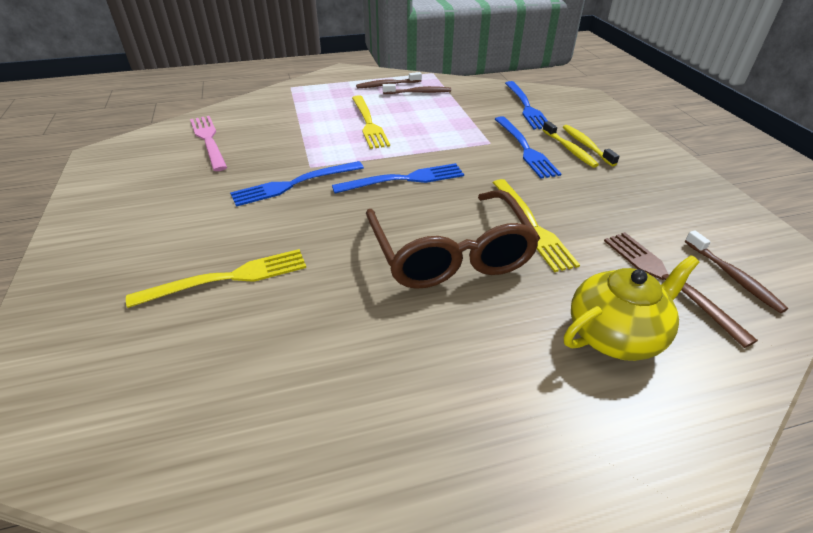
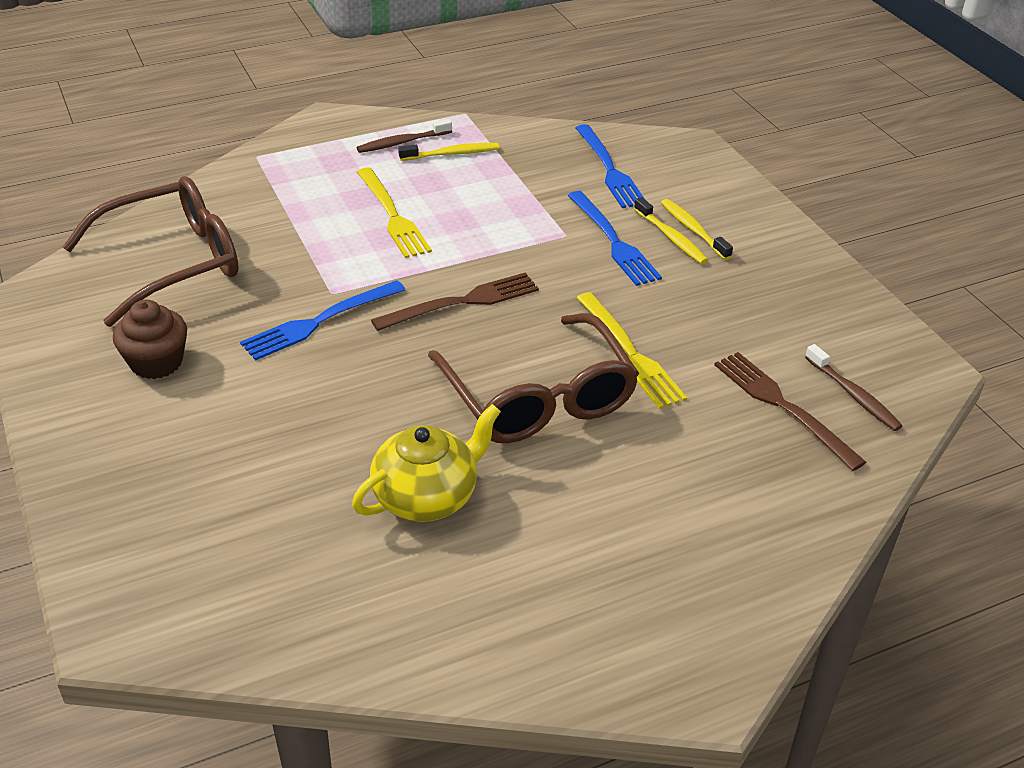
camera: 10 degrees left, 0 degrees up
(164, 201) = (156, 362): none -> brown cupcake
(208, 140) = (173, 262): pink fork -> brown glasses
(228, 278) = (284, 453): yellow fork -> none
(404, 179) = (462, 302): blue fork -> brown fork
(418, 92) = (451, 154): brown toothbrush -> yellow toothbrush
(615, 334) = (725, 471): yellow teapot -> yellow teapot (427, 496)

